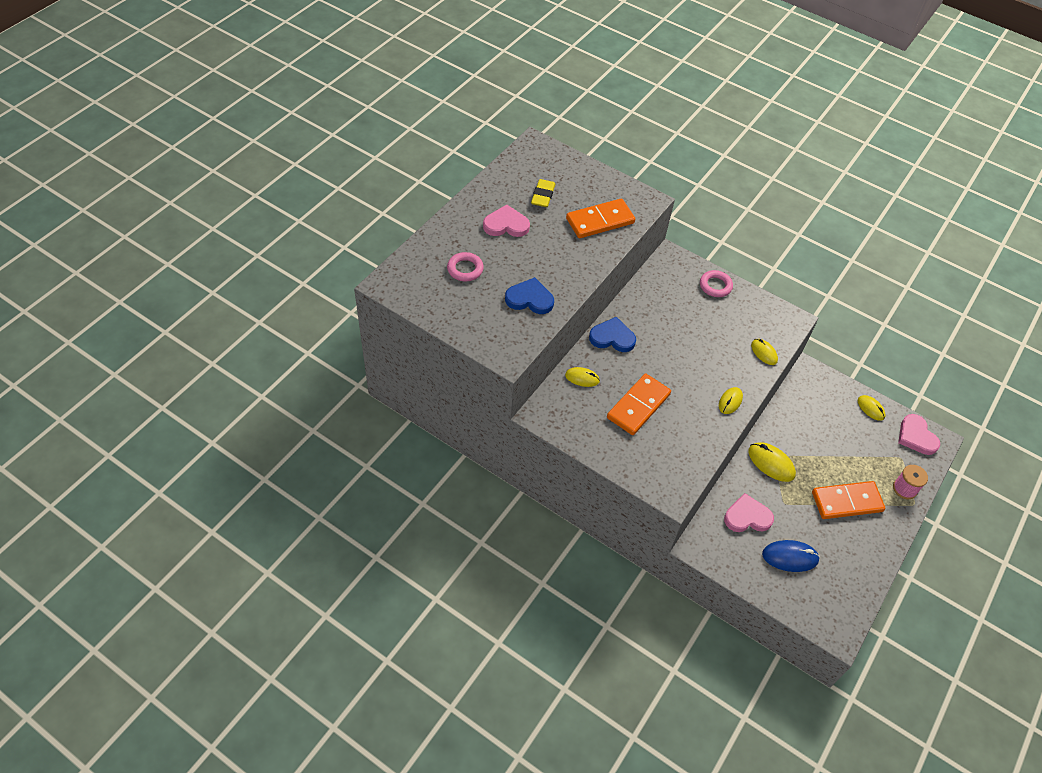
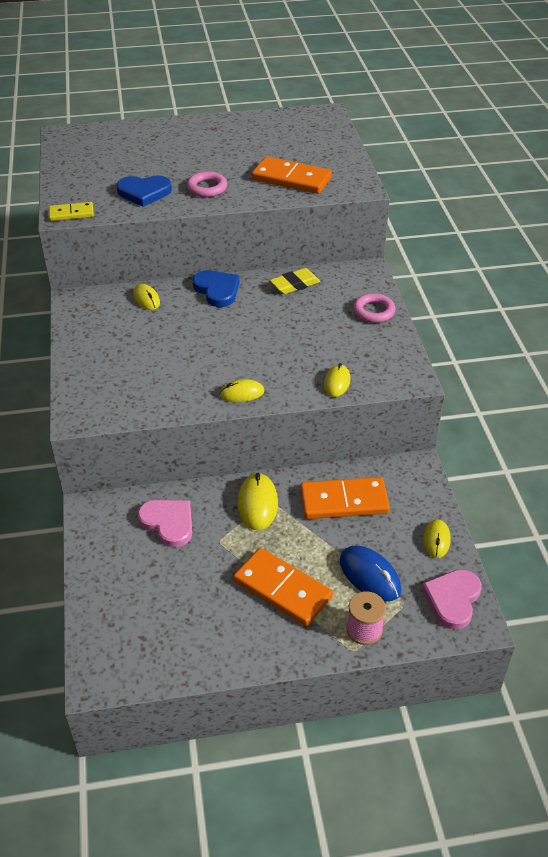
camera: 50 degrees right, 10 degrees down
(465, 269) = (131, 153): pink ring -> pink ring (207, 188)
(506, 225) = (210, 145): pink heart -> none
(512, 352) = (71, 213): none -> yellow domino
(530, 299) = (144, 192): blue heart -> blue heart turned 120 degrees clockwise
(543, 196) = (273, 143): yellow eraser -> yellow eraser (295, 284)
(638, 406) = (157, 344): orange domino -> orange domino (344, 501)
(790, 557) = (154, 583): blue mouse -> blue mouse (369, 575)

